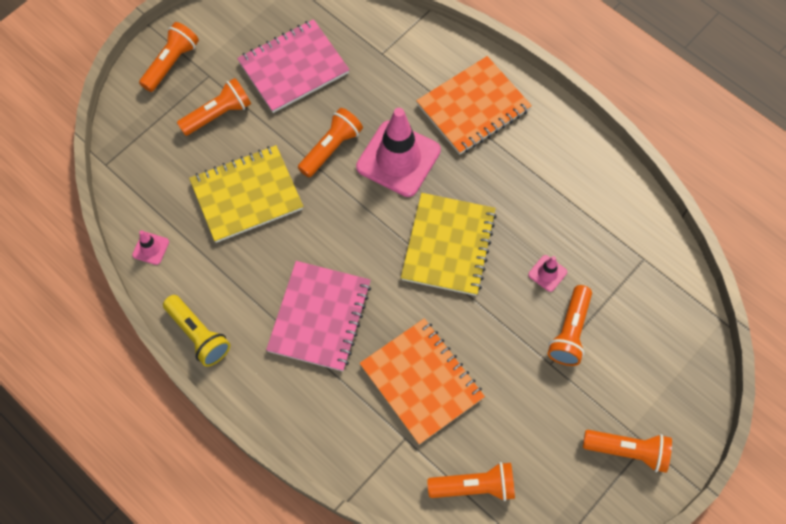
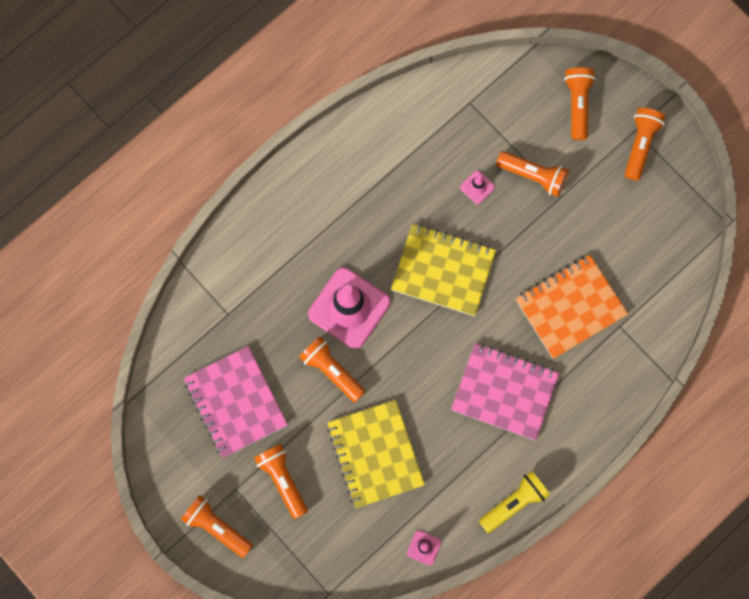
camera: 85 degrees left, 10 degrees up
(473, 107) = (299, 232): orange notebook -> none
(474, 486) = (663, 273): orange flashlight -> orange flashlight (577, 105)

